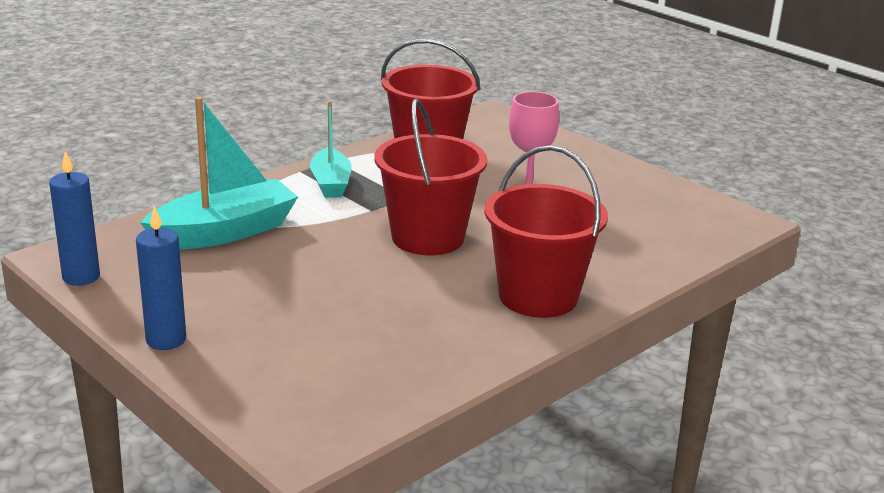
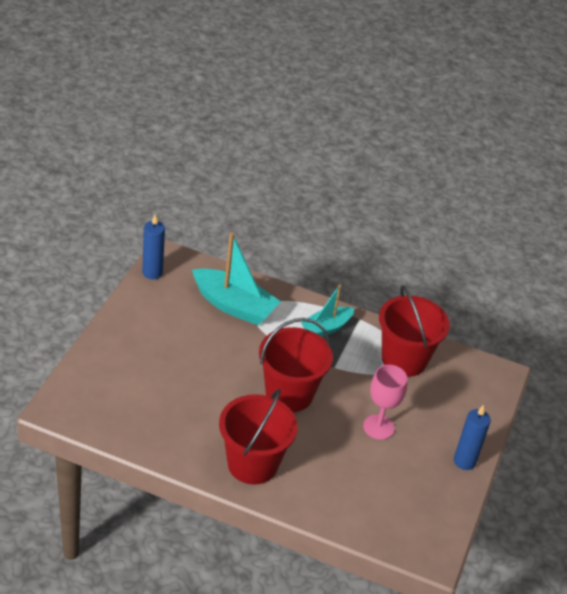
camera: 60 degrees right, 15 degrees up
(166, 340) = (115, 327): blue candle -> blue candle (464, 461)

